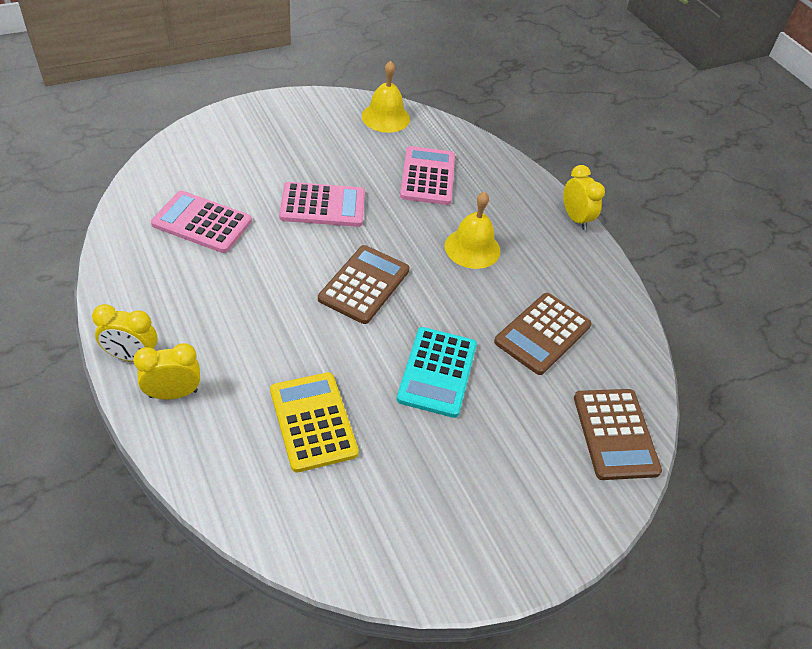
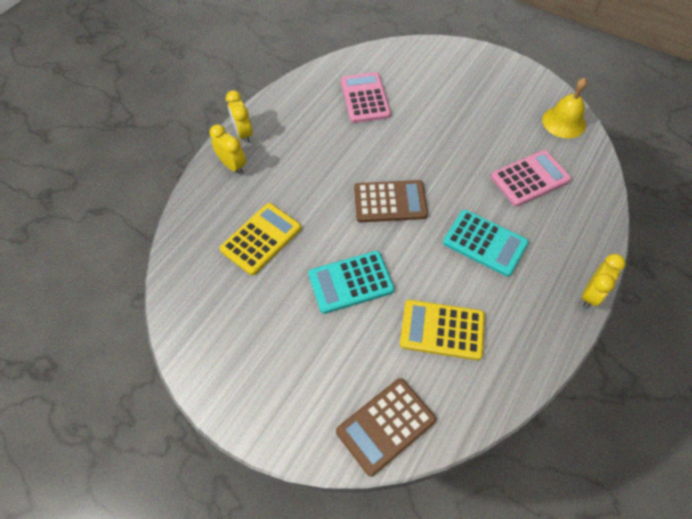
camera: 65 degrees right, 10 degrees up
(323, 205) = (438, 141): pink calculator -> none
(472, 248) = (485, 243): yellow bell -> turquoise calculator
(543, 334) = (442, 330): brown calculator -> yellow calculator

